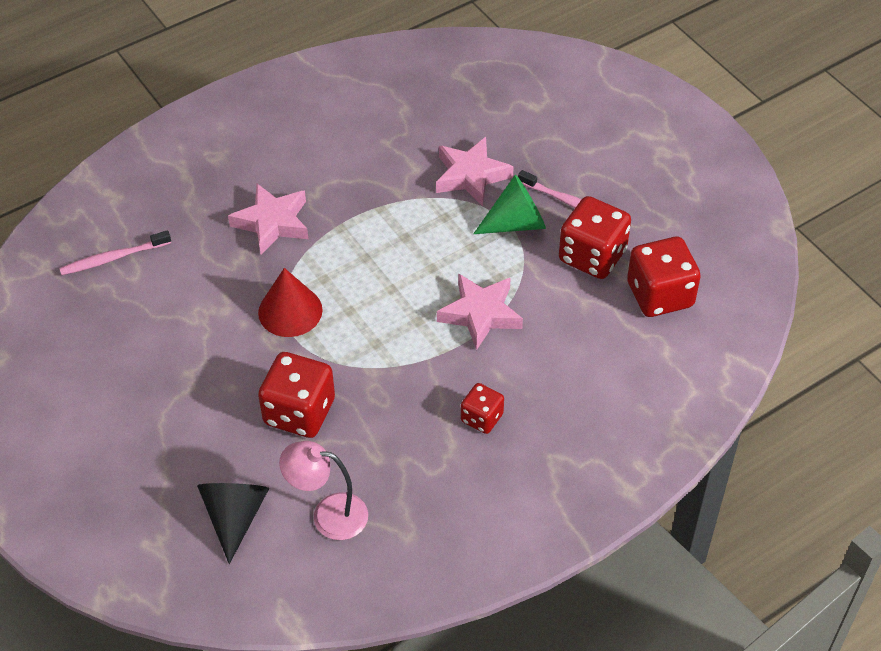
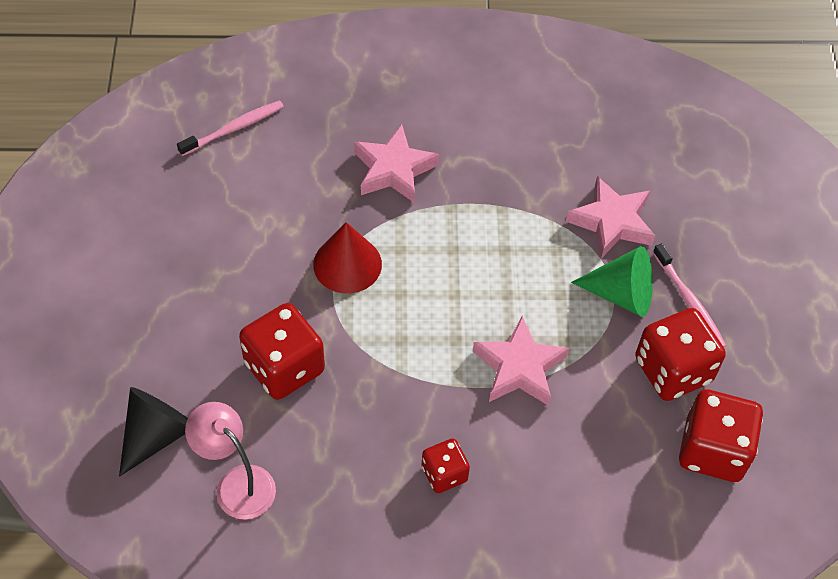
camera: 30 degrees right, 5 degrees up
(113, 258) = (234, 128): pink toothbrush -> pink toothbrush turned 135 degrees clockwise

